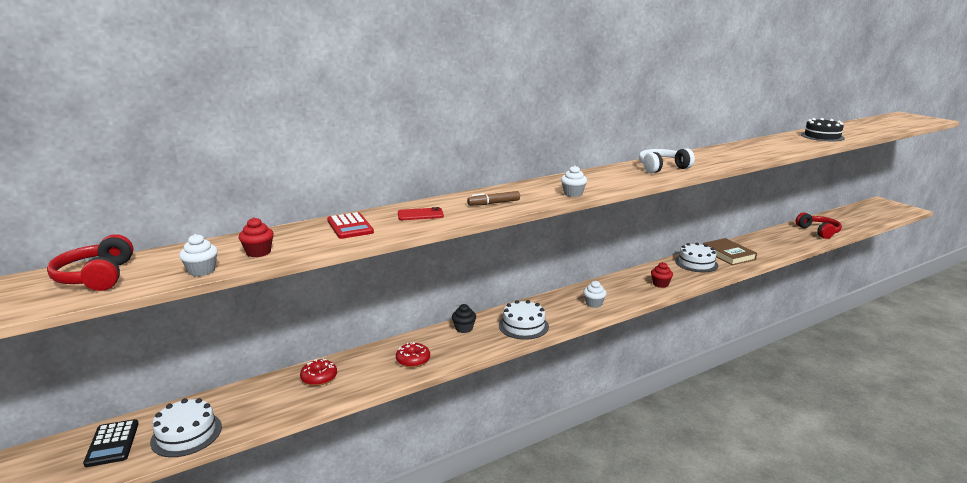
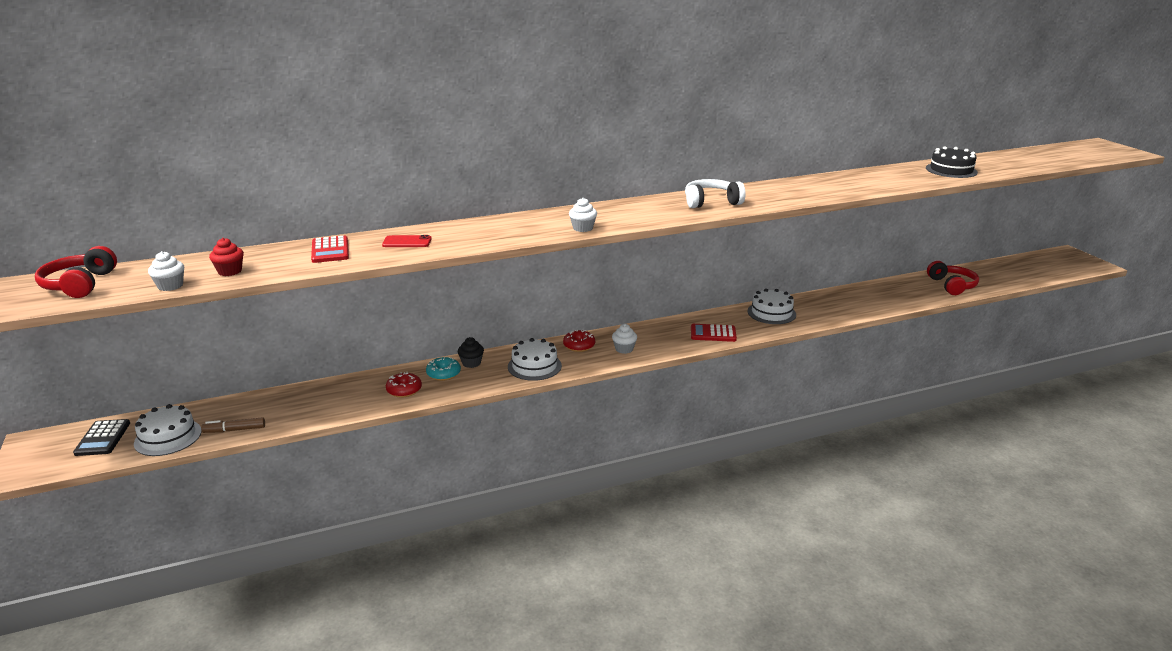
camera: 10 degrees right, 5 degrees up
(319, 378) = (306, 398): red donut -> red donut (579, 346)
(443, 341) = (443, 374): none -> turquoise donut
(494, 203) = (490, 234): brown marker -> brown marker (234, 430)
(660, 284) = (713, 334): red cupcake -> red calculator
(728, 254) = (817, 305): brown book -> none

